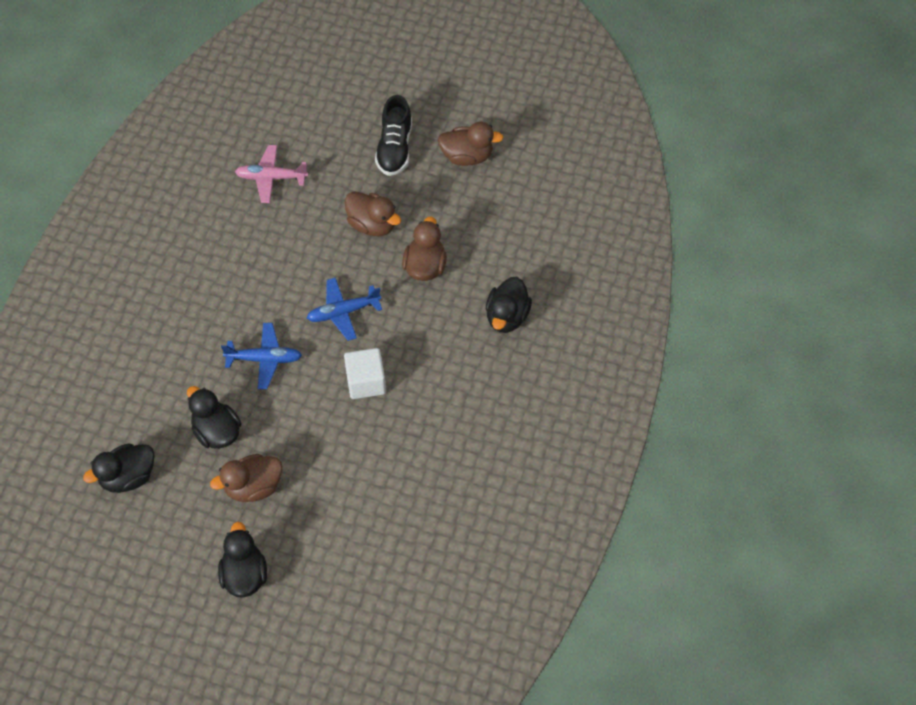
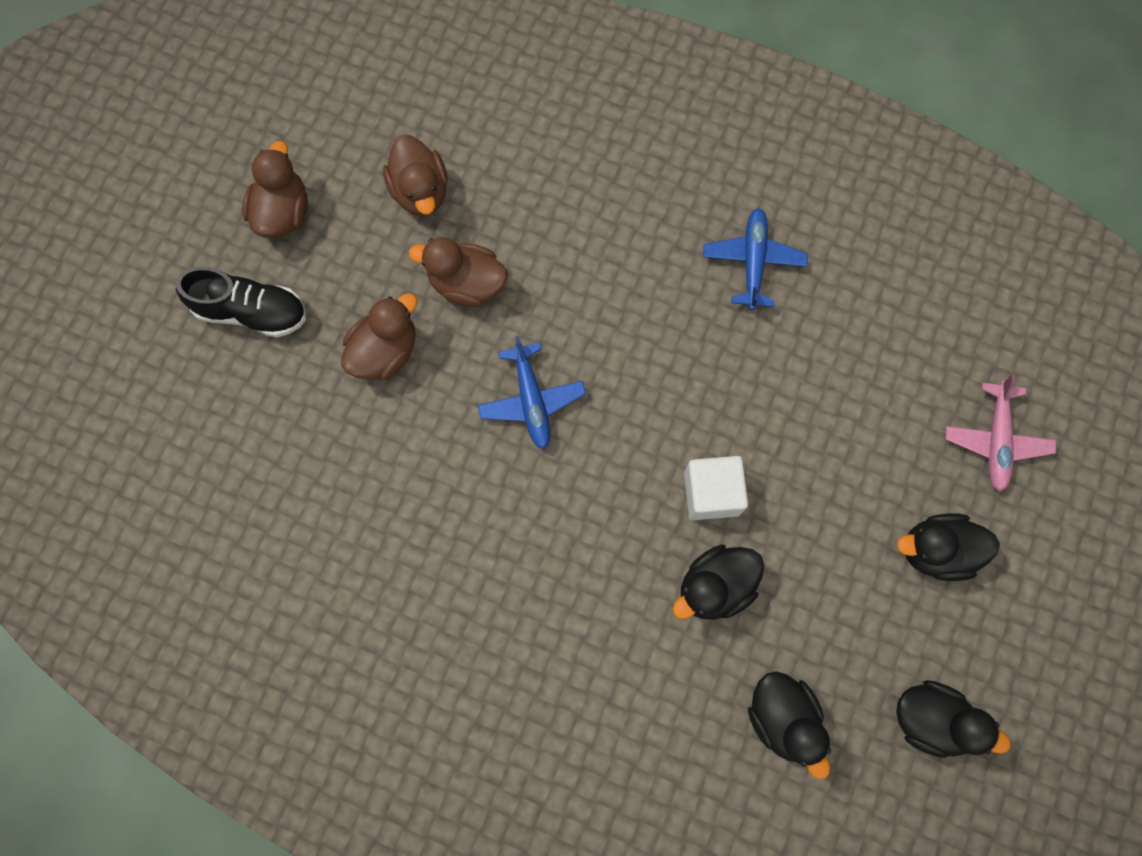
camera: 85 degrees left, 15 degrees up
(253, 487) = (805, 536): brown duck -> brown duck (420, 191)
(264, 359) = (600, 515): blue plane -> blue plane (753, 261)
(271, 178) = (277, 497): pink plane -> pink plane (996, 440)
(366, 382) = (648, 375): white cube -> white cube (711, 493)
(507, 317) = (560, 185): black duck -> black duck (931, 720)

